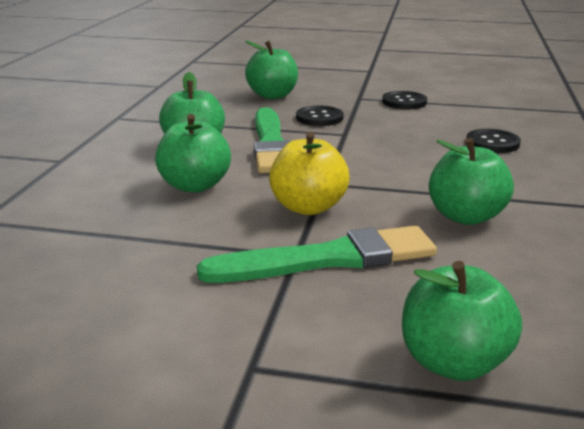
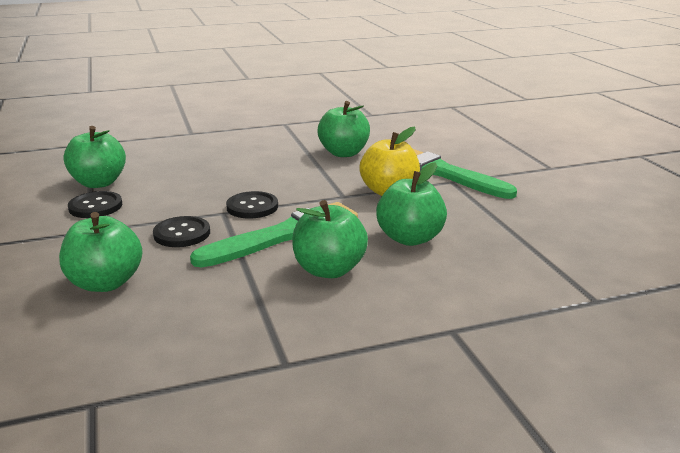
camera: 120 degrees left, 0 degrees up
(453, 362) = (483, 139): green apple -> green apple (99, 183)
(492, 143) = (199, 161): black button -> black button (252, 207)

